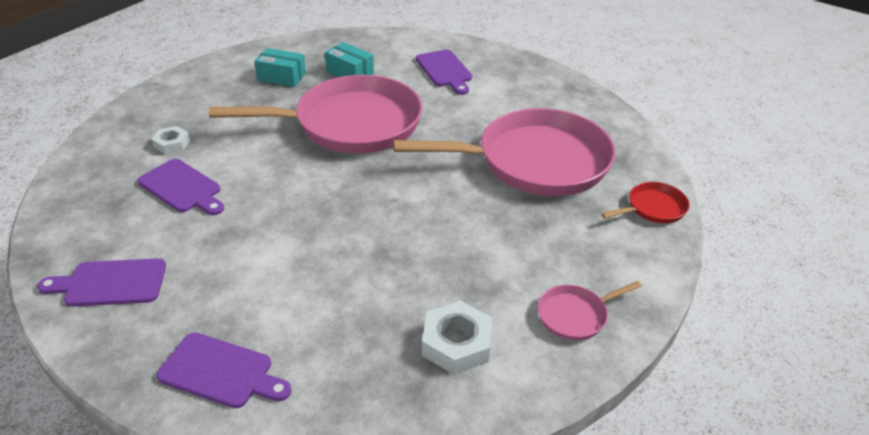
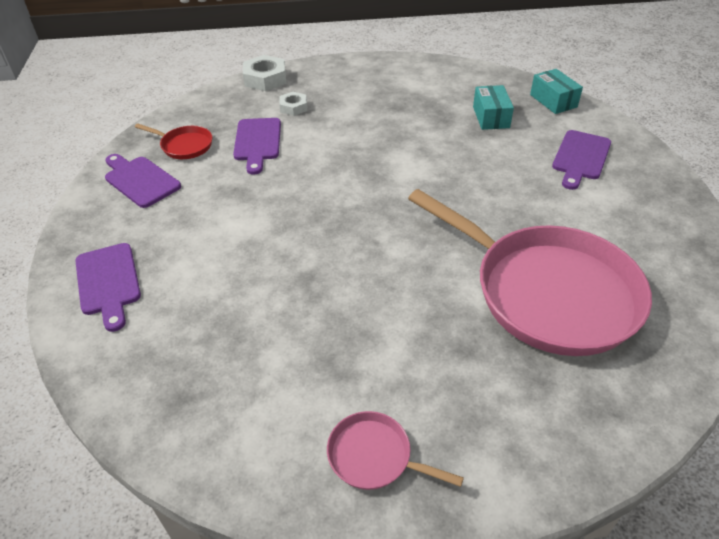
camera: 50 degrees right, 5 degrees up
(281, 77) = (432, 94): turquoise box -> turquoise box (553, 101)
(350, 124) = (431, 160): pink pan -> none
(456, 343) = (254, 391): white nut -> white nut (265, 79)
(653, 208) = (610, 427): red pan -> red pan (184, 146)

